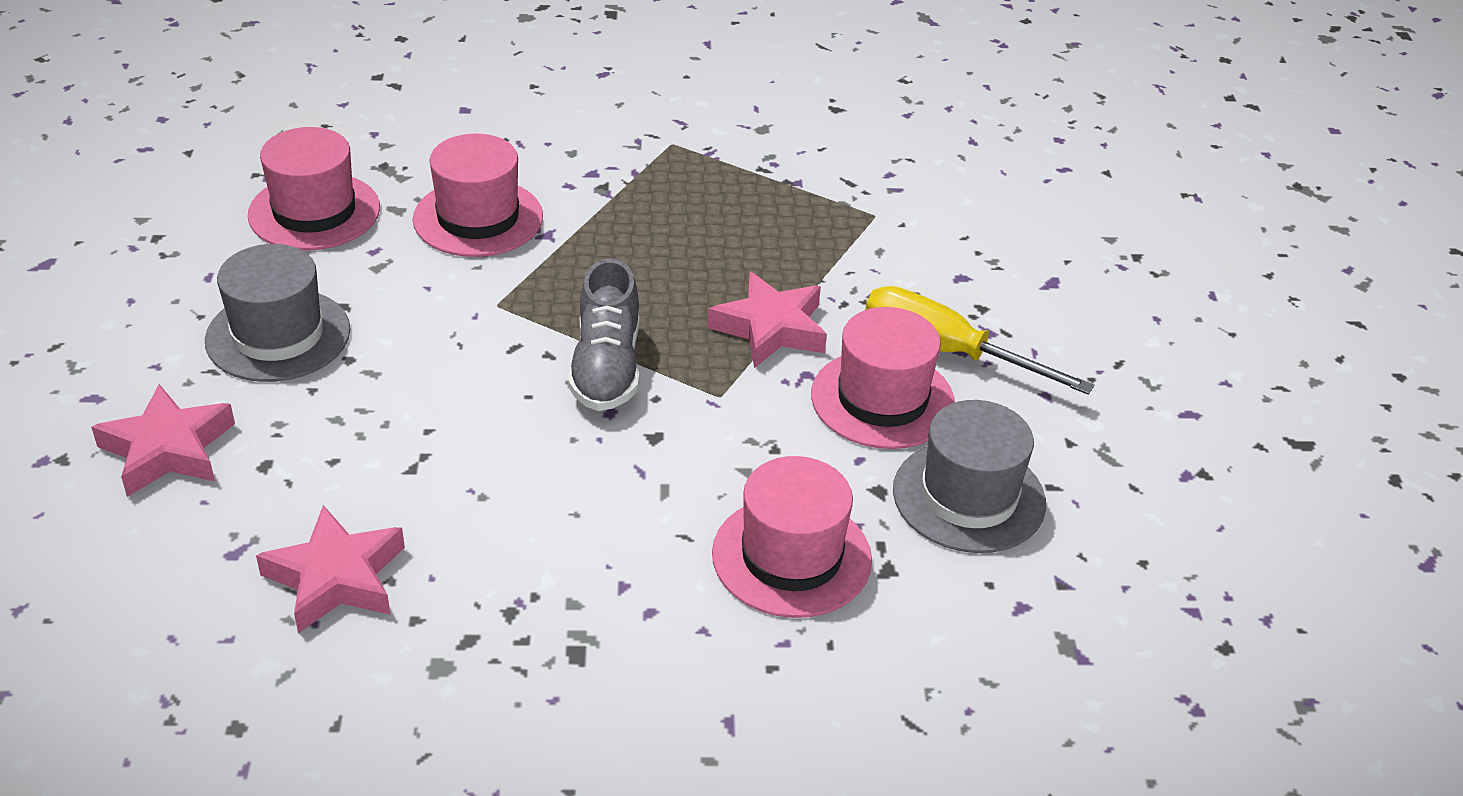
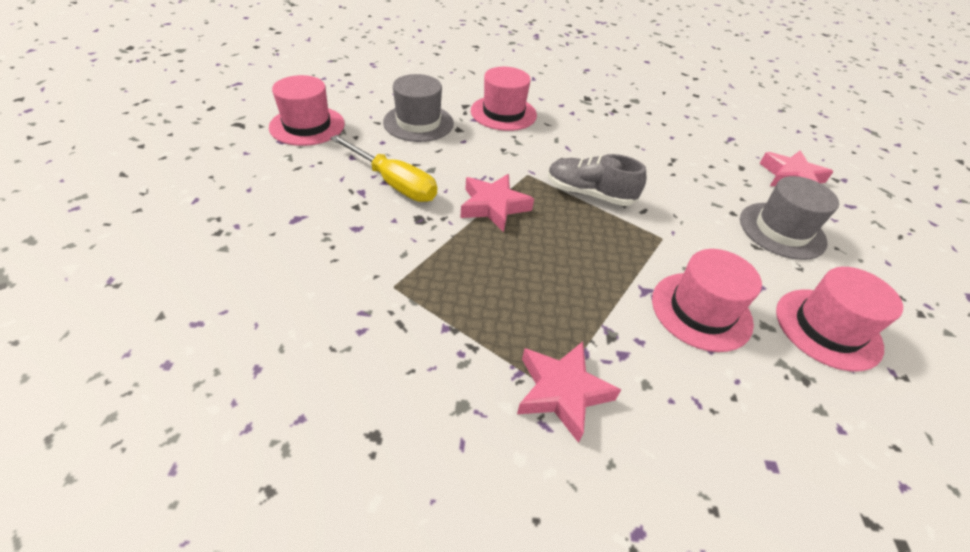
camera: 175 degrees left, 5 degrees up
(336, 578) = (685, 126): pink star -> pink star (562, 392)
(606, 367) = (589, 194): grey shoe -> grey shoe turned 75 degrees counterclockwise
(882, 399) = (441, 164): pink hat -> pink hat (307, 126)

